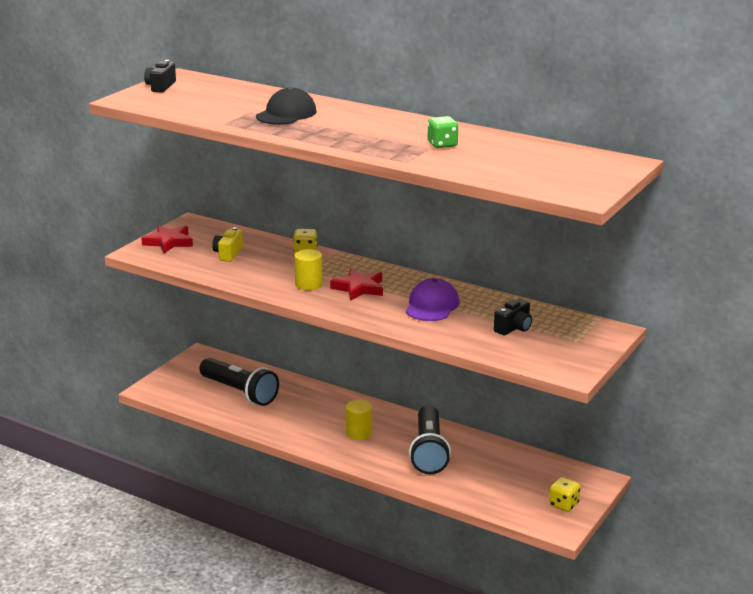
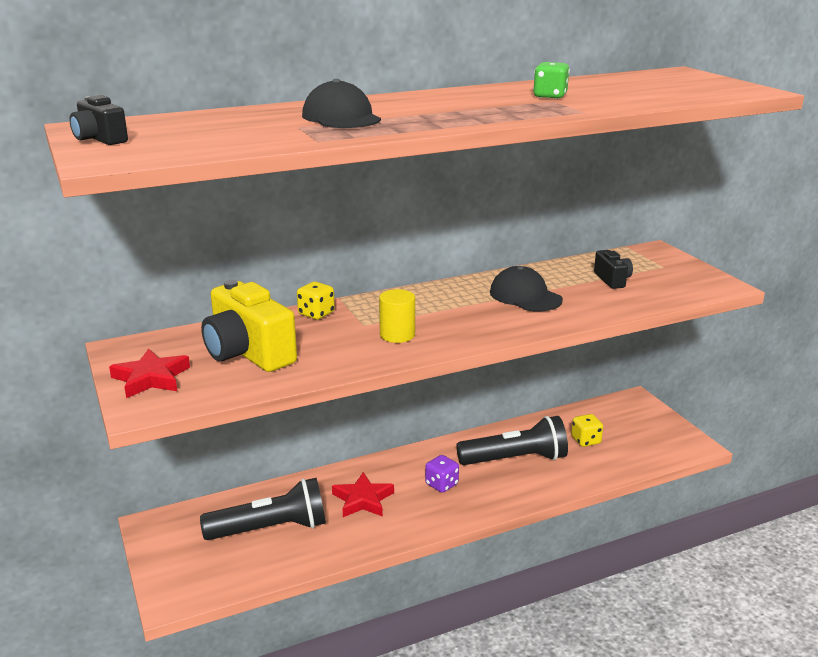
camera: 55 degrees left, 0 degrees up
(228, 254) = (248, 353): yellow camera -> yellow camera, size x1.95
(359, 288) = (442, 314): red star -> red star (363, 499)
(359, 433) = (441, 484): yellow cylinder -> purple dice
(428, 451) = (515, 459): black flashlight -> black flashlight turned 45 degrees counterclockwise
(432, 305) = (525, 296): purple cap -> black cap
(563, 505) = (660, 430): yellow dice -> yellow dice (585, 440)

